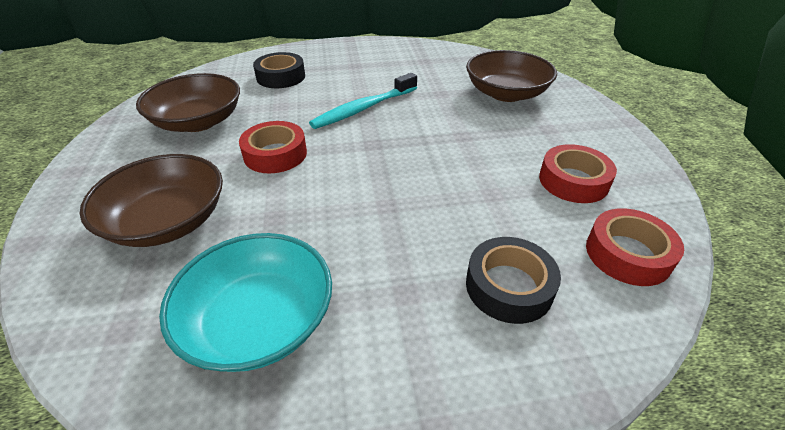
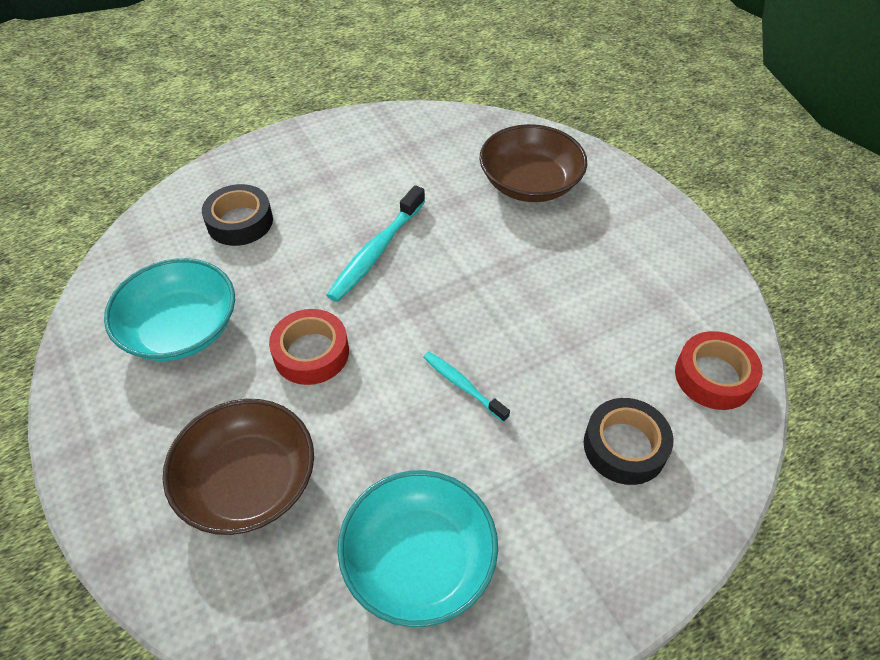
camera: 20 degrees left, 10 degrees up
(198, 122) = (181, 329): brown bowl -> turquoise bowl
(380, 202) = (462, 385): none -> turquoise toothbrush
(573, 181) = (641, 299): red tape -> none

